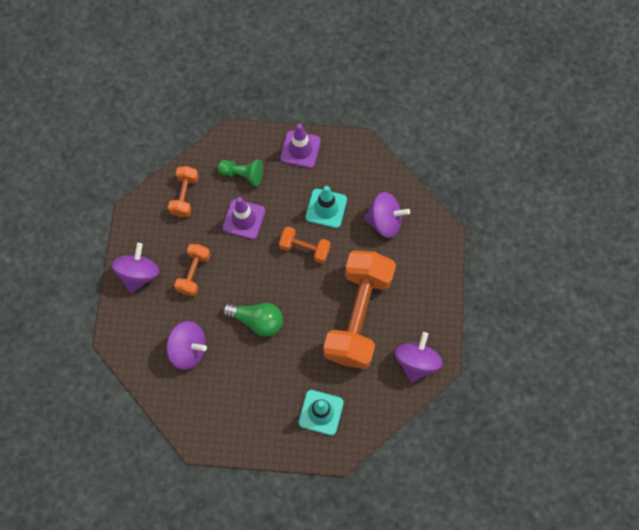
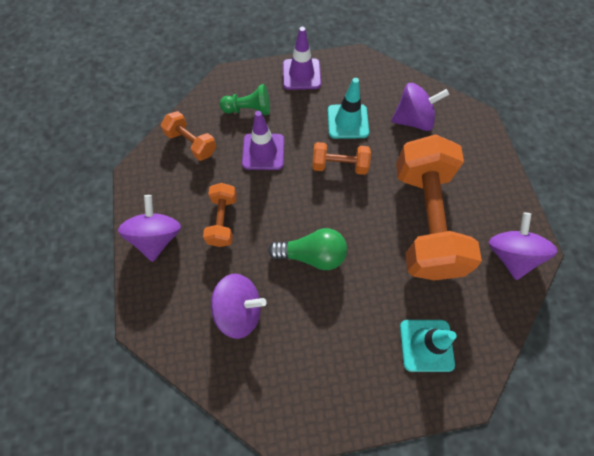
camera: 15 degrees left, 5 degrees down
(185, 196) = (192, 143): orange dumbbell -> orange dumbbell turned 45 degrees counterclockwise

